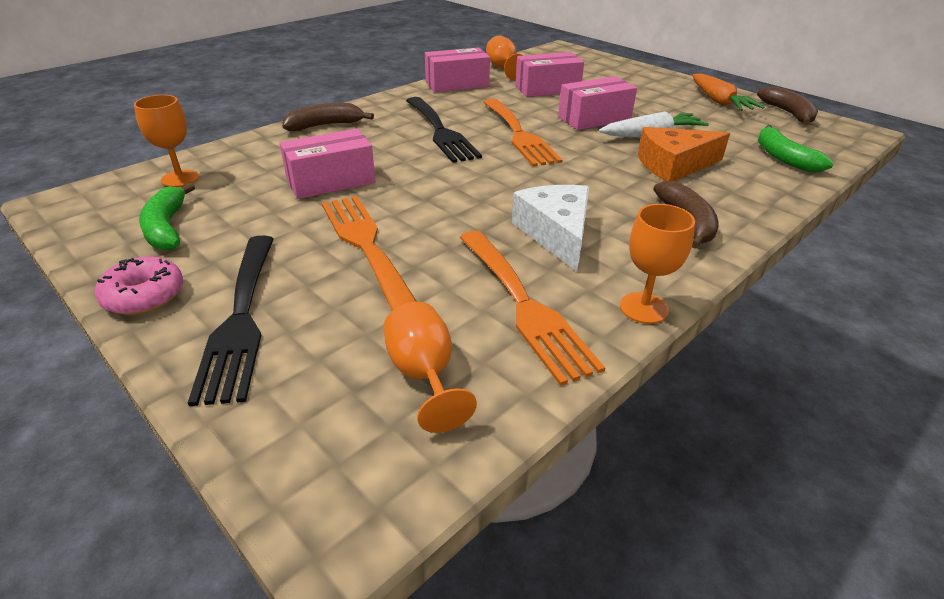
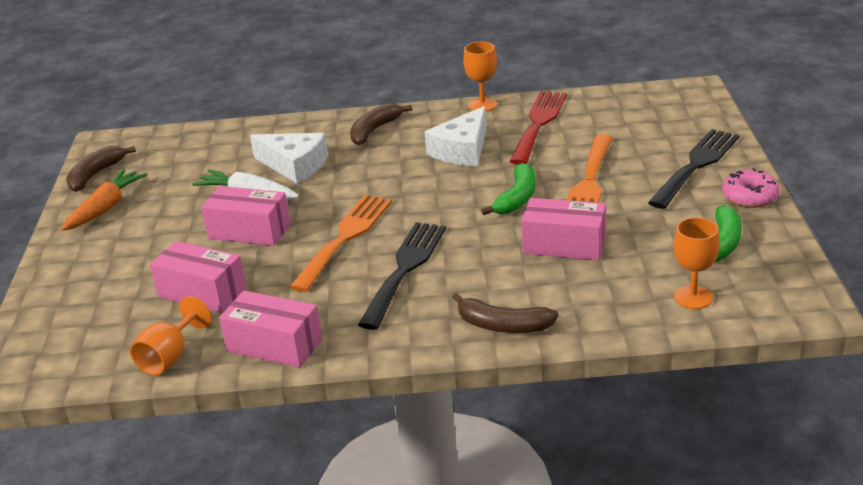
camera: 135 degrees left, 5 degrees down
(424, 375) = (621, 115): orange goblet -> none
(524, 306) = (538, 124): orange fork -> red fork
(673, 165) = (295, 165): orange cheese -> white cheese
(783, 158) = (212, 144): green banana -> green banana (517, 198)

